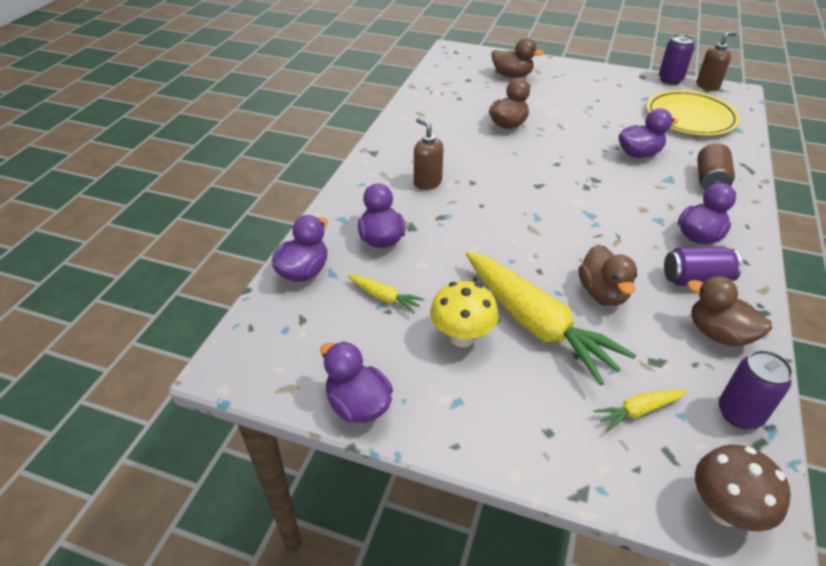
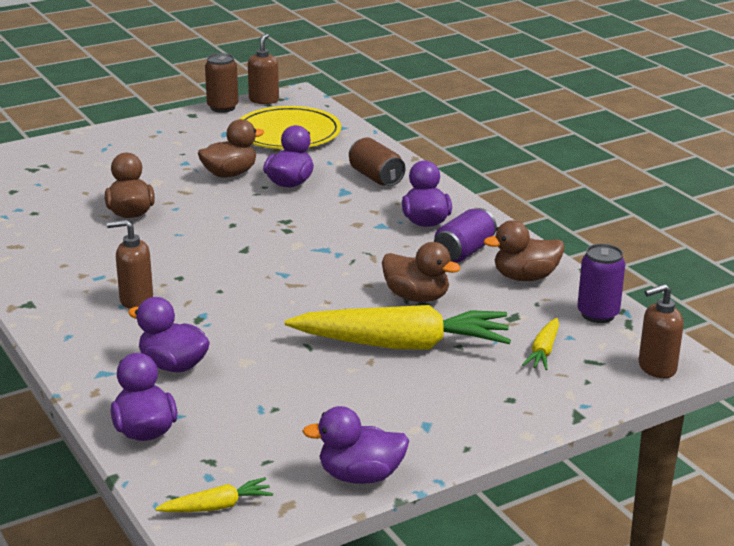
camera: 50 degrees left, 15 degrees down
(384, 297) = (255, 402): yellow carrot -> yellow carrot (217, 506)
(462, 337) = (363, 387): yellow mushroom -> none
(512, 75) = (56, 167): brown duck -> brown duck (230, 174)
(670, 80) = (222, 107): purple can -> brown can
(724, 510) = (656, 368): brown mushroom -> brown soap dispenser

